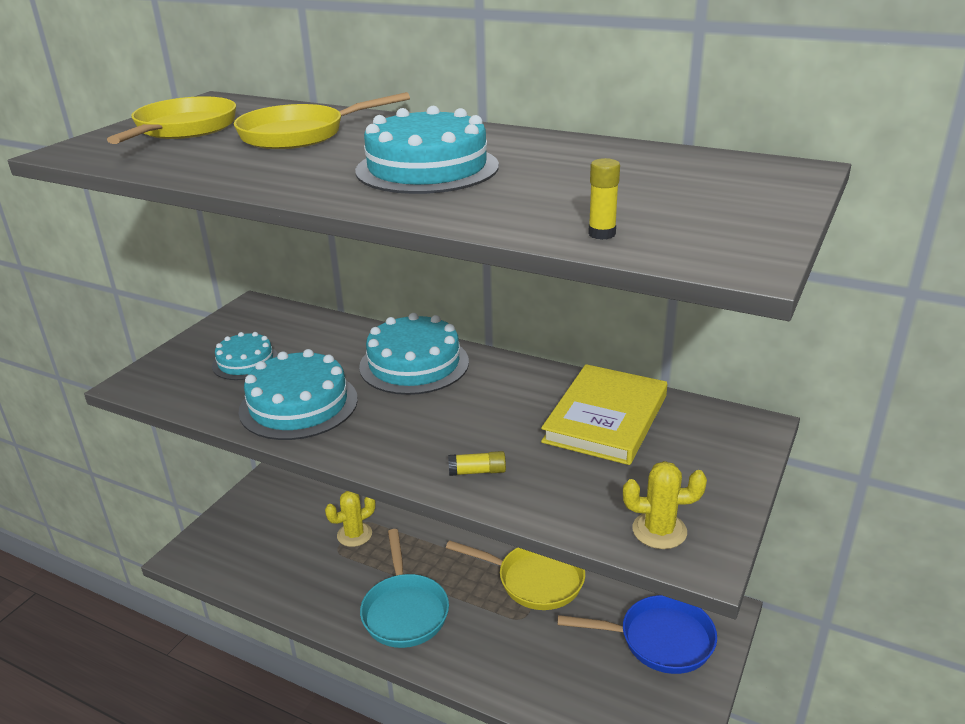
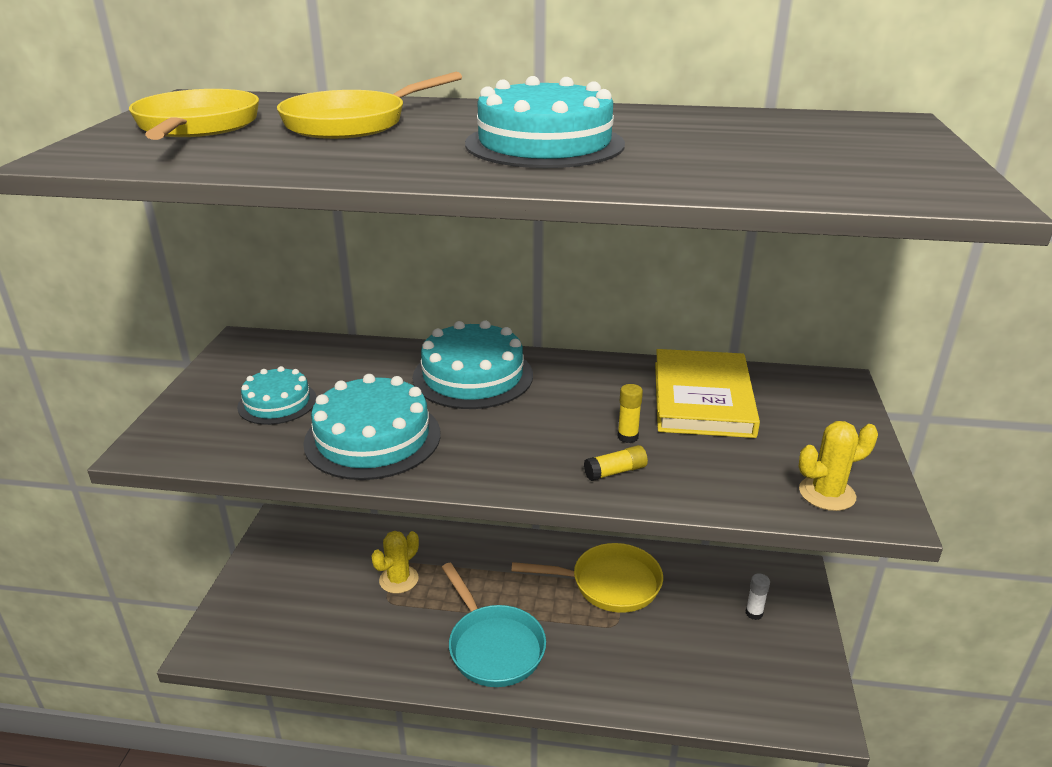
camera: 20 degrees left, 0 degrees up
(602, 234) = (808, 186): yellow glue stick -> yellow glue stick (627, 437)
(659, 640) = (754, 613): blue pan -> white glue stick

